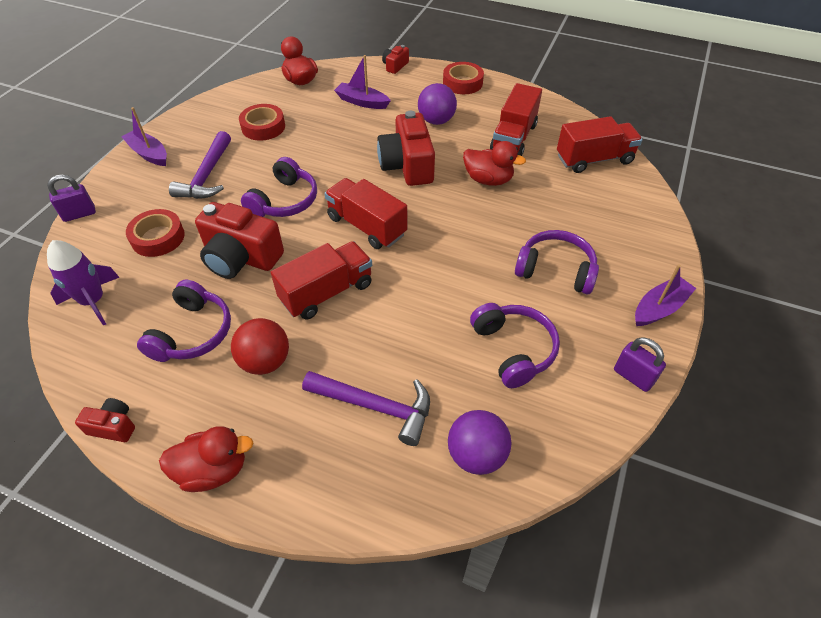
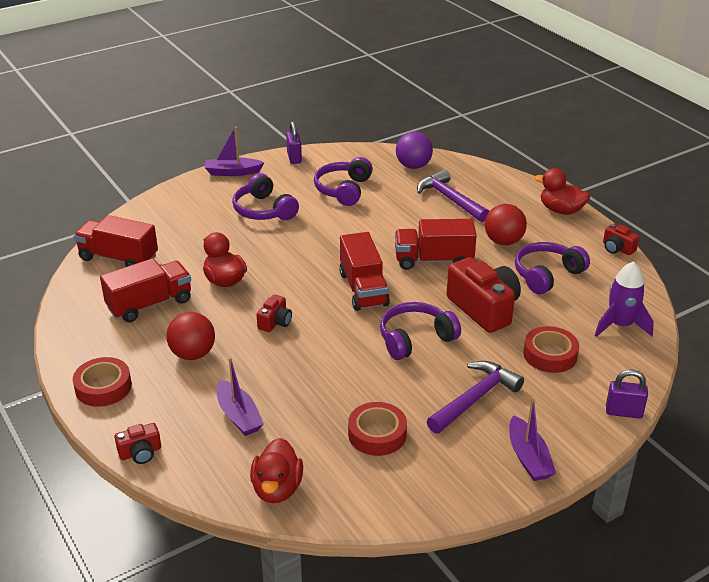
camera: 145 degrees left, 15 degrees down
(407, 165) = (275, 322): red camera -> red camera, size x0.49
(436, 121) = (193, 354): purple ball -> red ball

